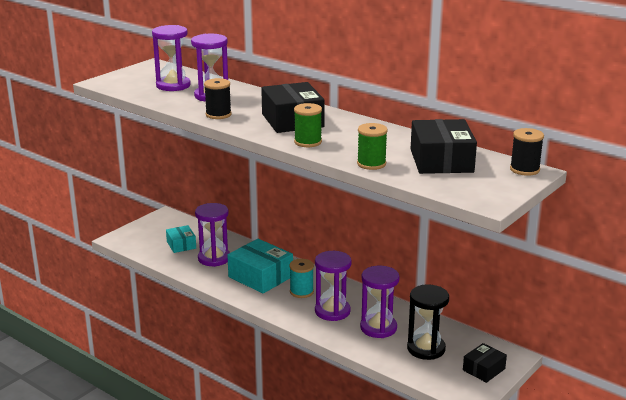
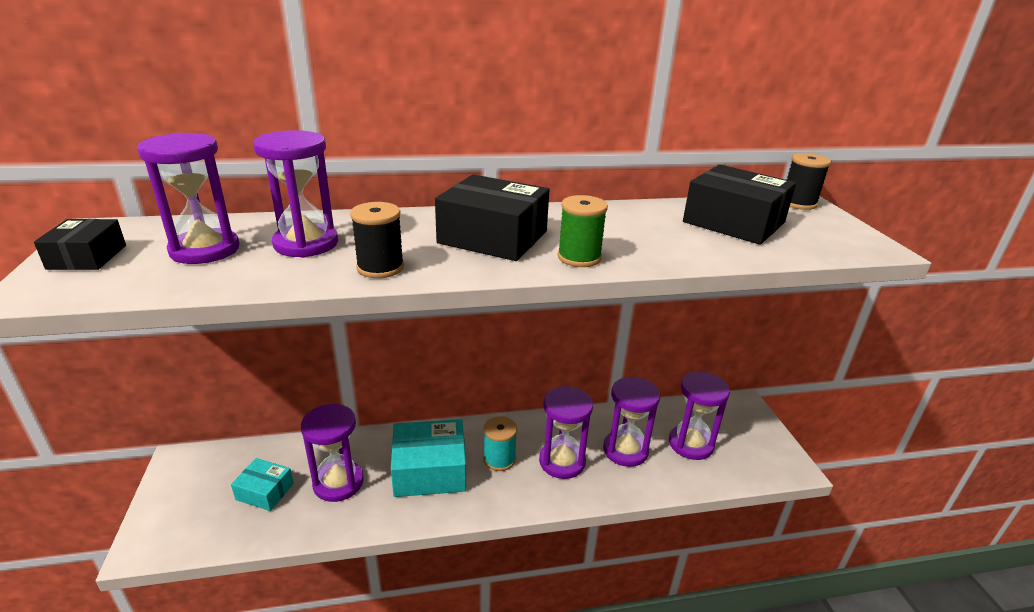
camera: 50 degrees left, 5 degrees up
(371, 164) = (701, 254): green spool -> none
(426, 349) = (690, 444): black hourglass -> purple hourglass
(484, 369) = (754, 432): black box -> black box (87, 257)

